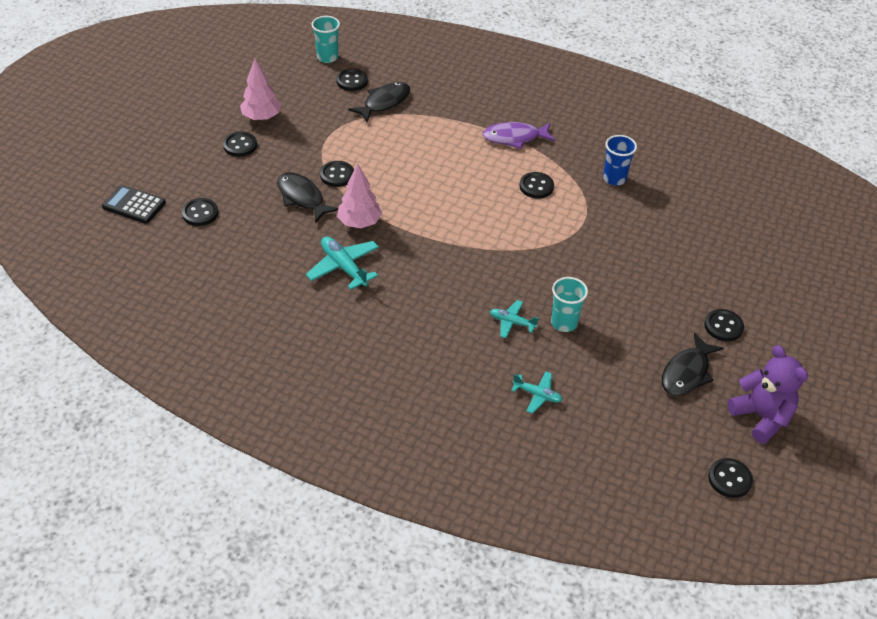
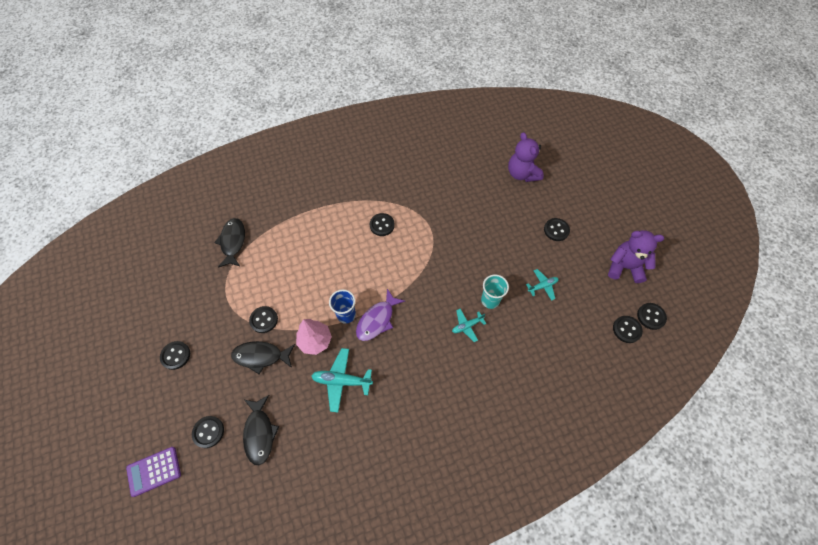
camera: 45 degrees left, 15 degrees up
(134, 205) = (154, 471): black calculator -> purple calculator
(261, 117) = (165, 321): pink tree -> none
(327, 57) = (158, 239): turquoise cup -> none
(352, 81) = (195, 243): black button -> black button (626, 329)
(514, 138) = (335, 202): purple fish -> purple fish (377, 320)
(537, 395) = (527, 358): turquoise plane -> turquoise plane (542, 286)
(614, 178) = (413, 184): blue cup -> blue cup (346, 315)
(687, 372) = (571, 273): black fish -> black fish (259, 433)
(753, 253) = (522, 174): none -> purple teddy bear

